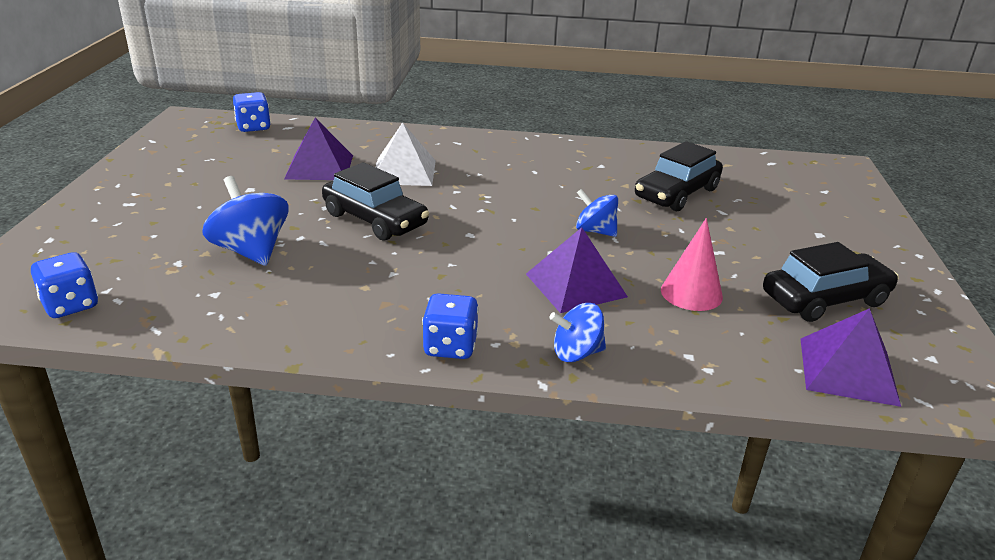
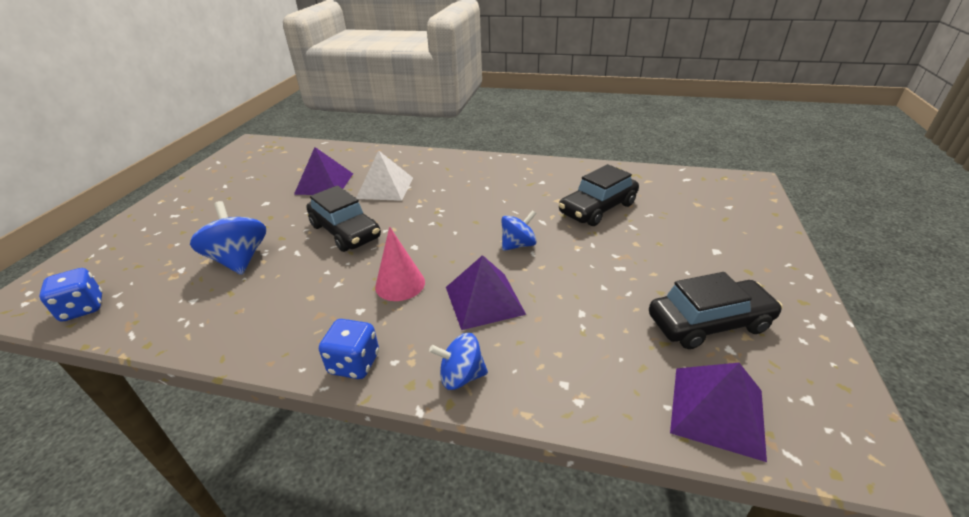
camera: 10 degrees right, 5 degrees up
(253, 127) = (292, 150): blue dice -> none
(595, 231) = (518, 245): blue spinning top -> blue spinning top turned 105 degrees clockwise
(691, 293) = (584, 312): pink cone -> pink cone (400, 284)

